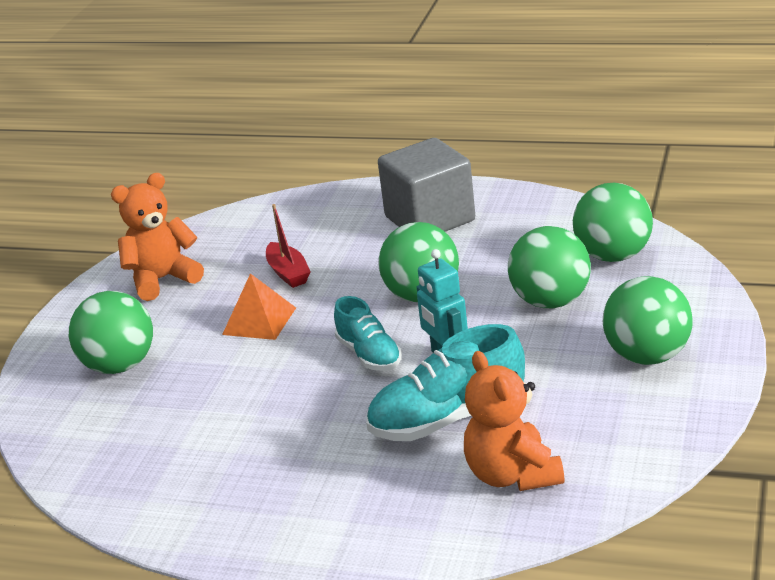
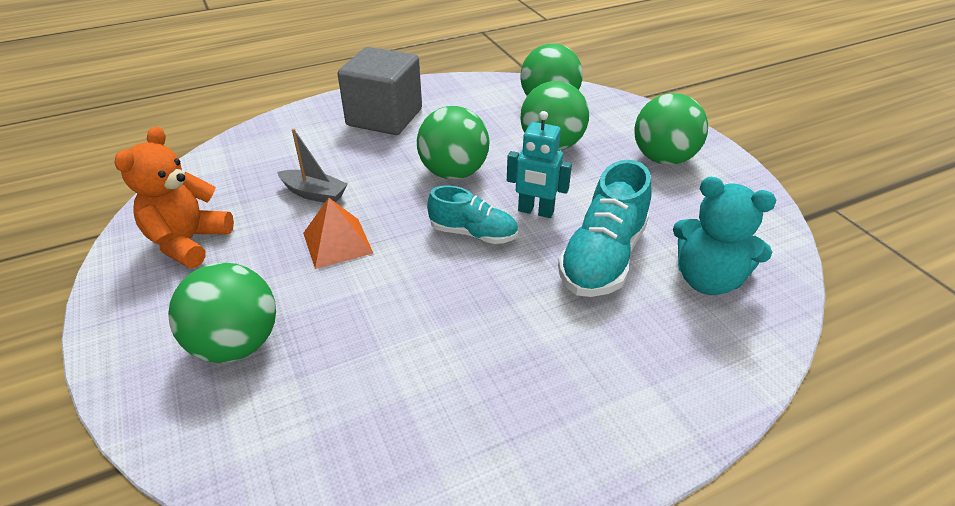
camera: 45 degrees left, 10 degrees up
(288, 273) = (314, 194): red boat -> grey boat
(512, 475) = (707, 279): orange teddy bear -> turquoise teddy bear

